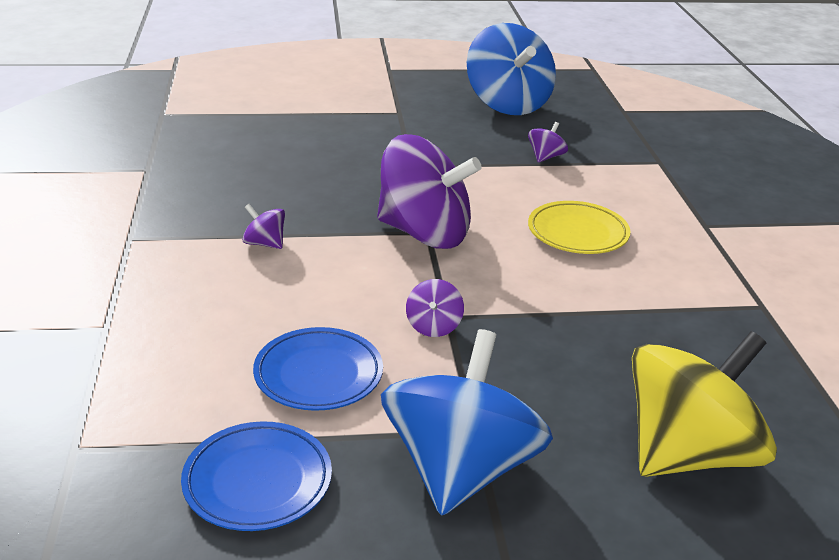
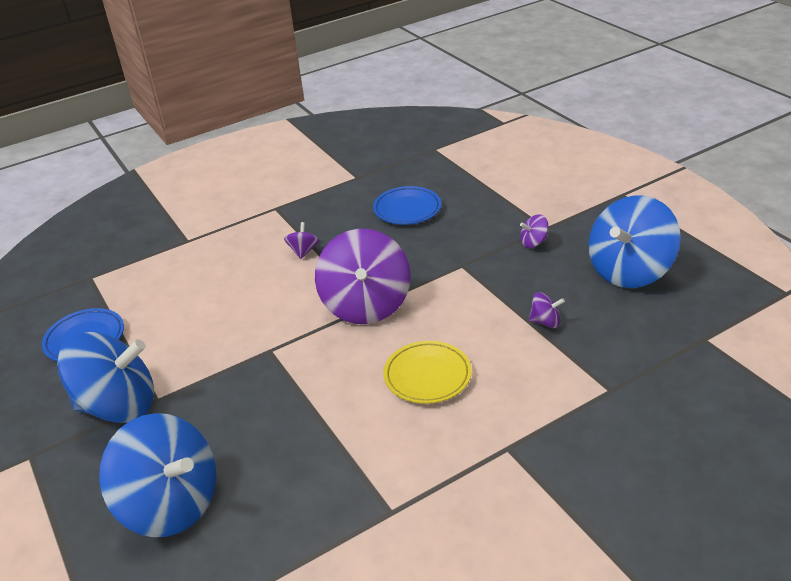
camera: 70 degrees right, 5 degrees up
(318, 374) = (181, 323): blue plate -> blue plate (407, 209)
(433, 326) = (253, 348): purple spinning top -> purple spinning top (533, 242)
(688, 453) = (171, 503): yellow spinning top -> blue spinning top

